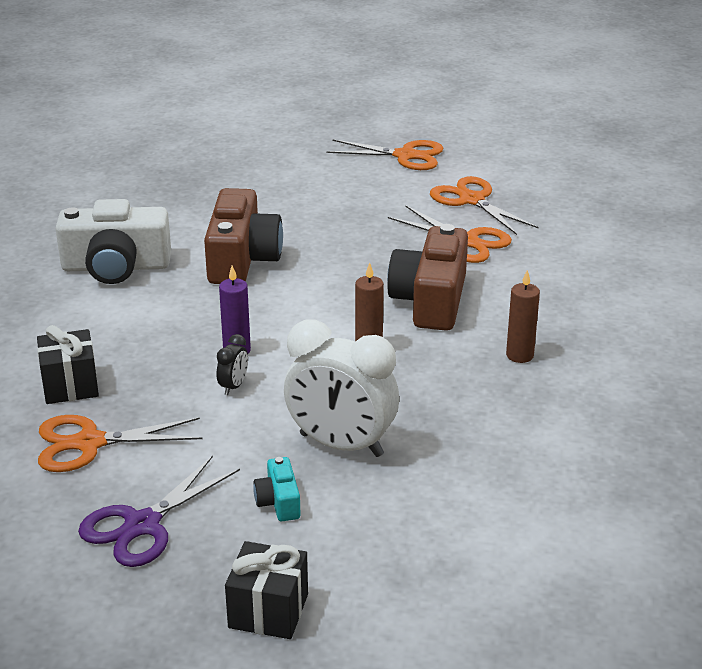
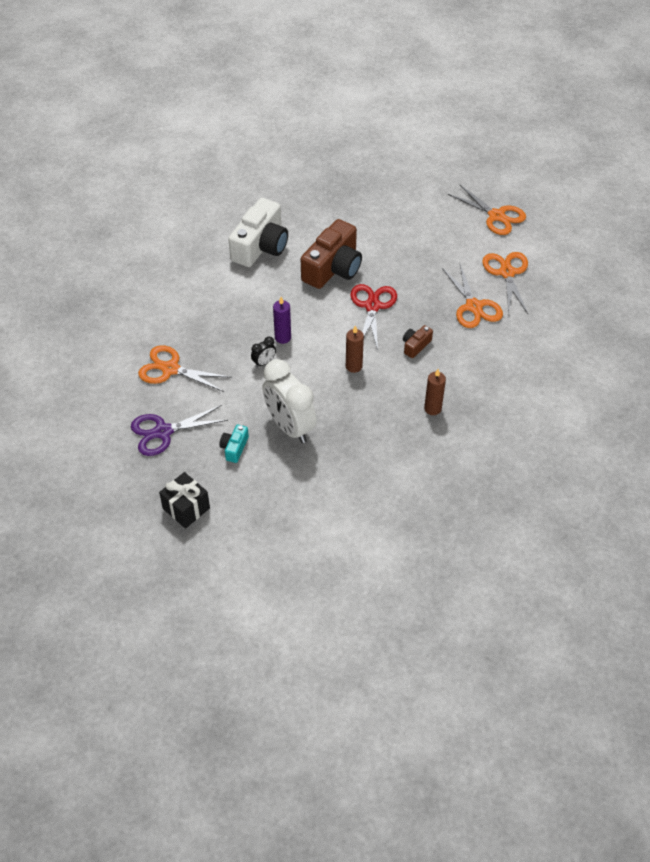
camera: 30 degrees right, 20 degrees up
(70, 385) = (184, 326): black gift -> none
(116, 267) = (261, 246): white camera -> white camera turned 90 degrees counterclockwise
(333, 280) = (372, 306): none -> red scissors
(430, 300) = (415, 345): brown camera -> brown camera, size x0.46

